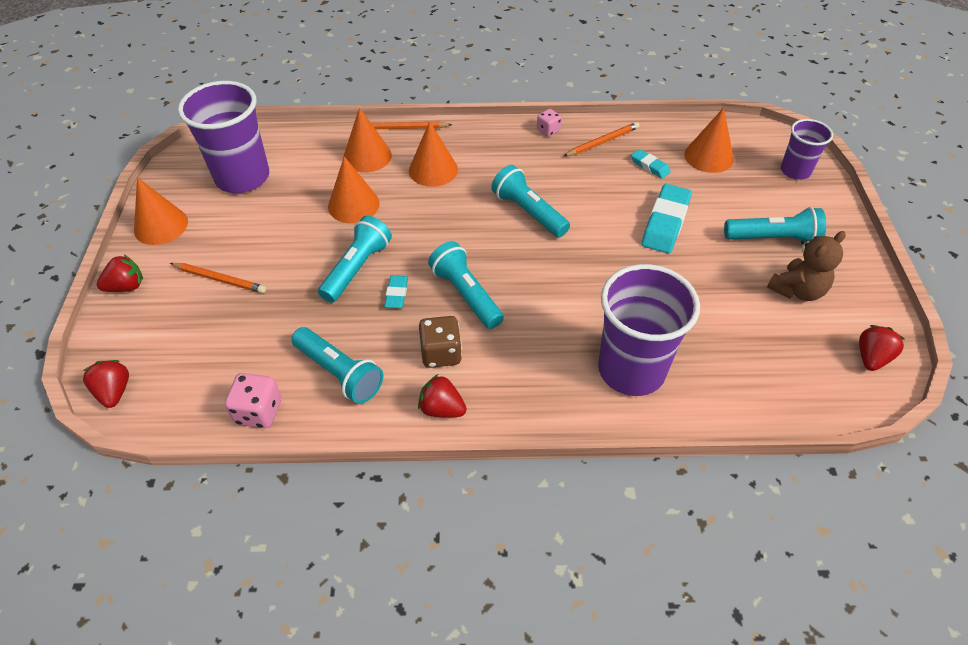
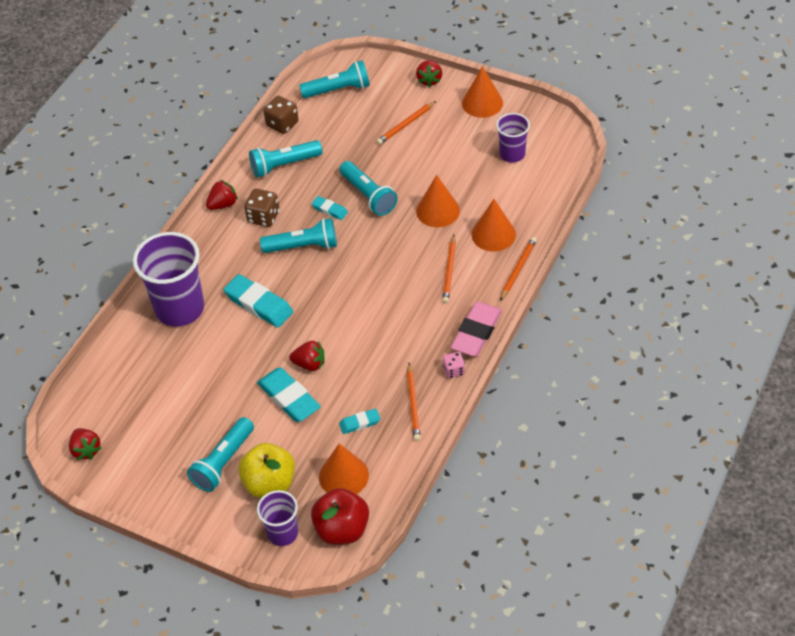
camera: 120 degrees right, 0 degrees up
(114, 392) = (342, 67): red strawberry -> red strawberry (310, 364)
(242, 177) = (512, 154): purple cup -> purple cup, size x0.55
(259, 411) = (282, 124): pink dice -> brown dice
(433, 170) = (449, 271): orange cone -> orange pencil
(496, 130) = (476, 332): none -> pink eraser
(529, 212) = (360, 314): turquoise flashlight -> turquoise flashlight (338, 90)
(573, 297) = (259, 304): none -> turquoise eraser
(755, 139) = (342, 529): none -> red apple
(761, 198) = (269, 483): none -> yellow apple
(797, 290) = (168, 444): brown teddy bear -> none

